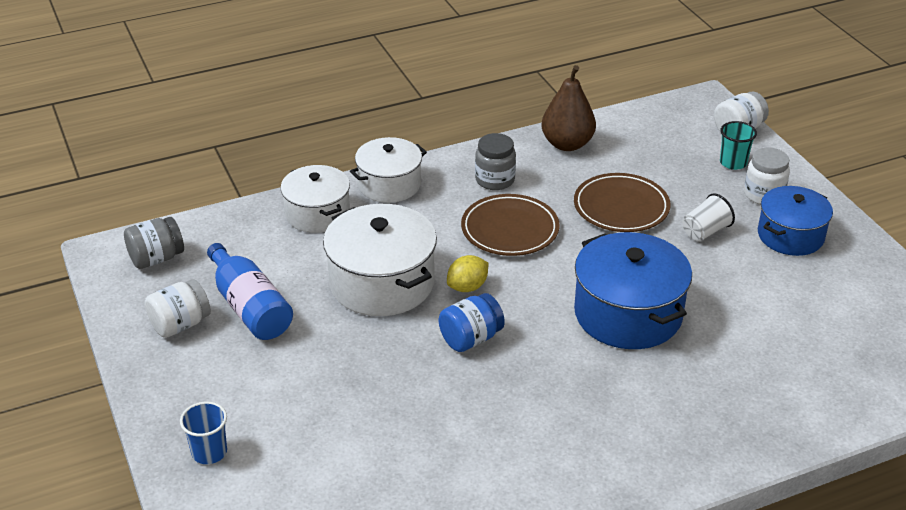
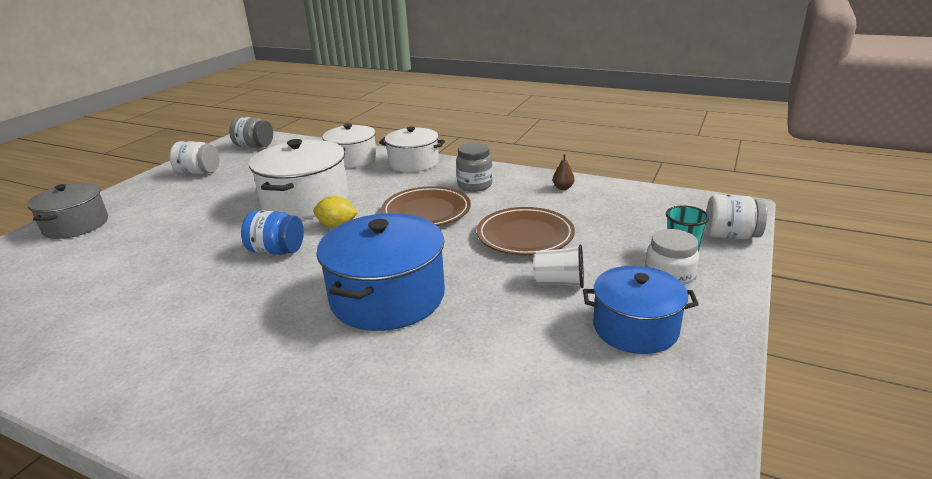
camera: 50 degrees right, 10 degrees down
(209, 452) = (76, 225): blue cup -> grey pot
(250, 307) = (235, 180): blue bottle -> none
(567, 144) = (563, 188): brown pear -> brown pear, size x0.43

